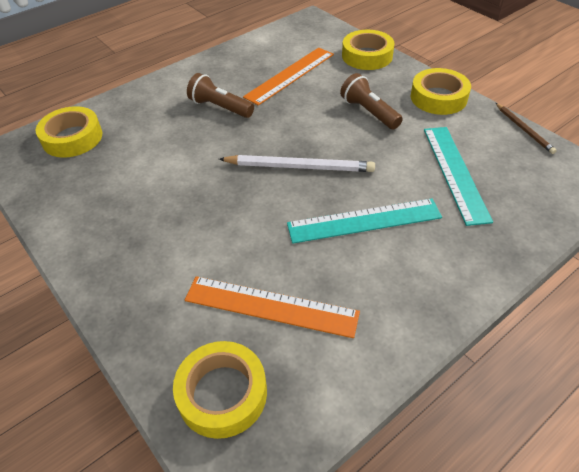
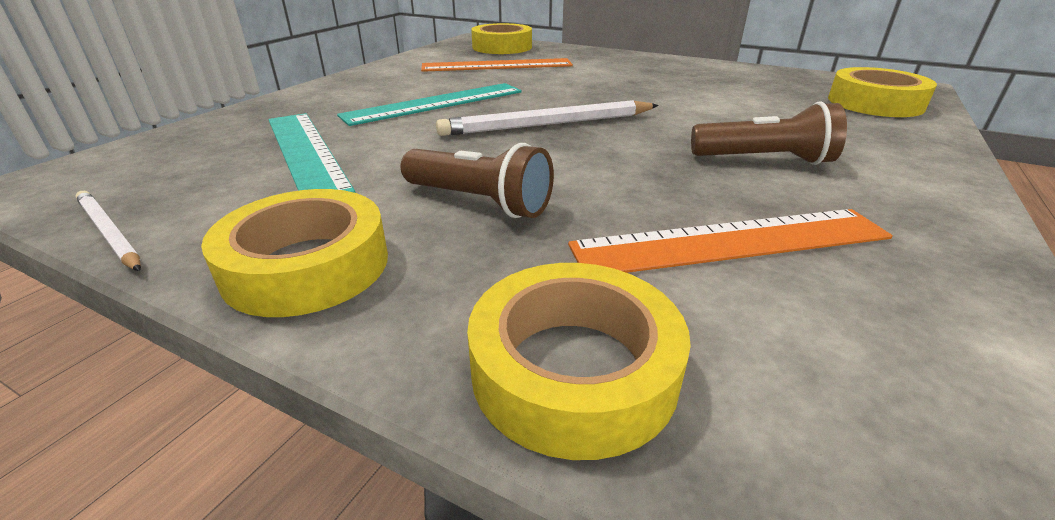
camera: 155 degrees right, 15 degrees down
(290, 75) = (731, 242): orange ruler -> orange ruler turned 60 degrees clockwise
(524, 129) = (109, 233): brown pencil -> white pencil

